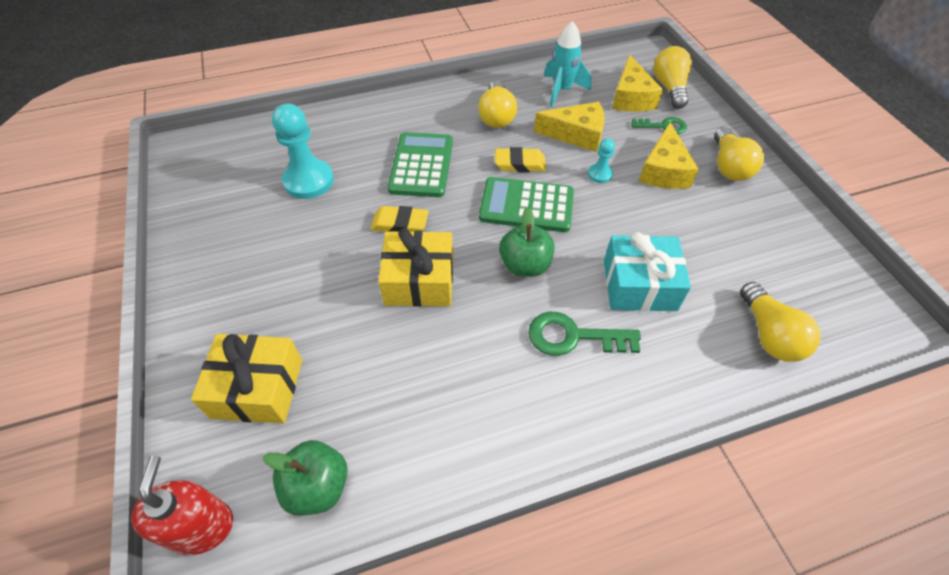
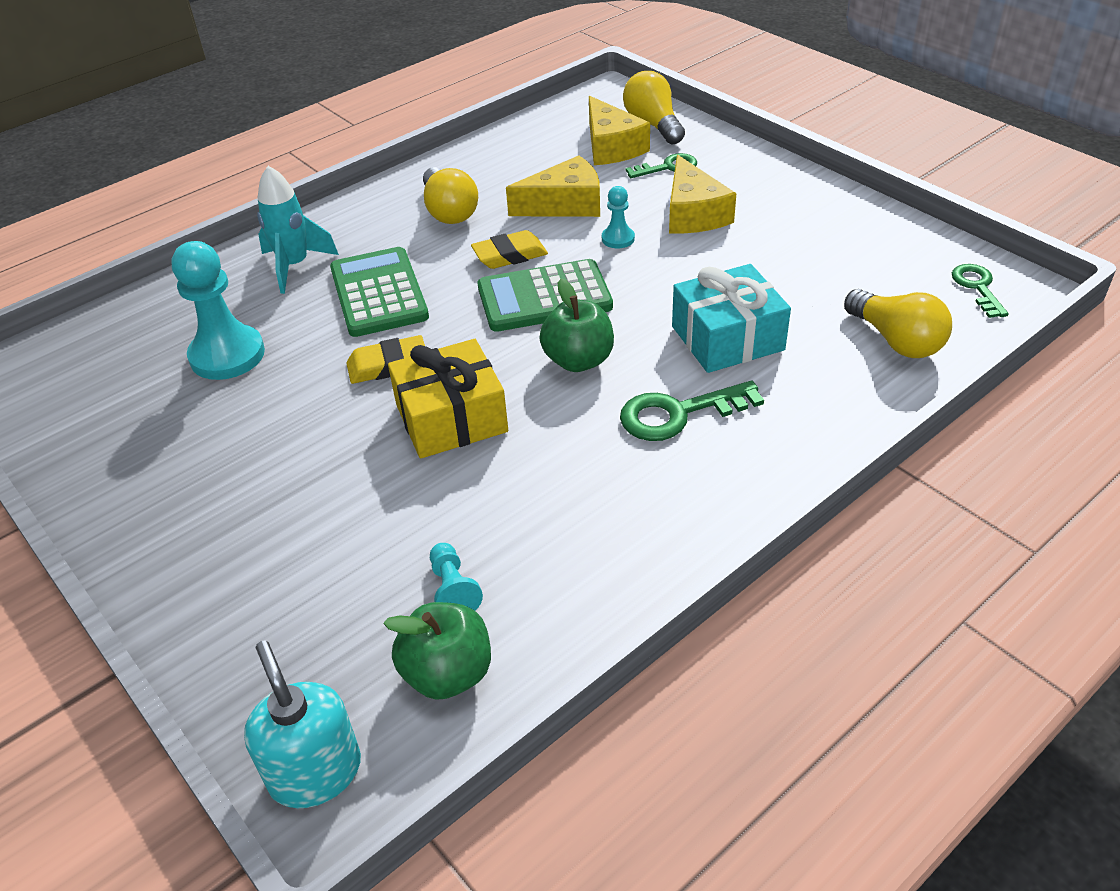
camera: 20 degrees left, 10 degrees down
(201, 526) = (315, 772): red soap dispenser -> turquoise soap dispenser
(258, 388) = (300, 603): yellow gift -> none
(354, 420) = (453, 589): none -> turquoise pawn
(562, 90) = (519, 161): turquoise rocket -> turquoise rocket (295, 266)
(729, 166) = (766, 188): yellow light bulb -> none
(859, 310) = (977, 287): none -> green key

